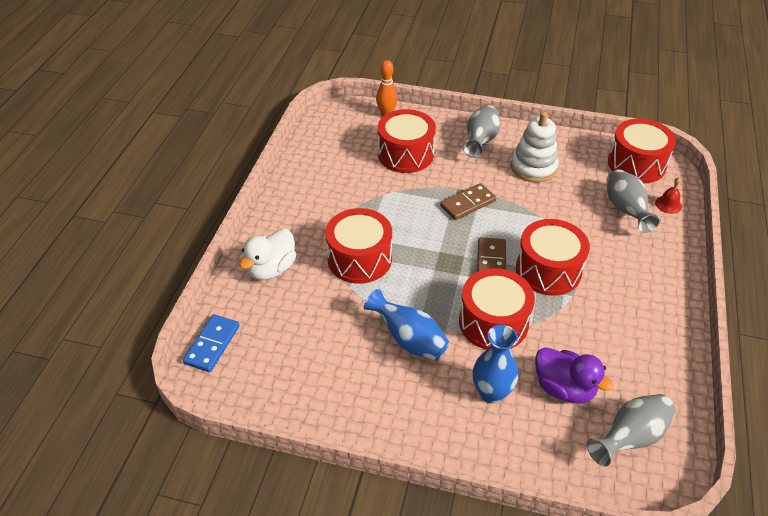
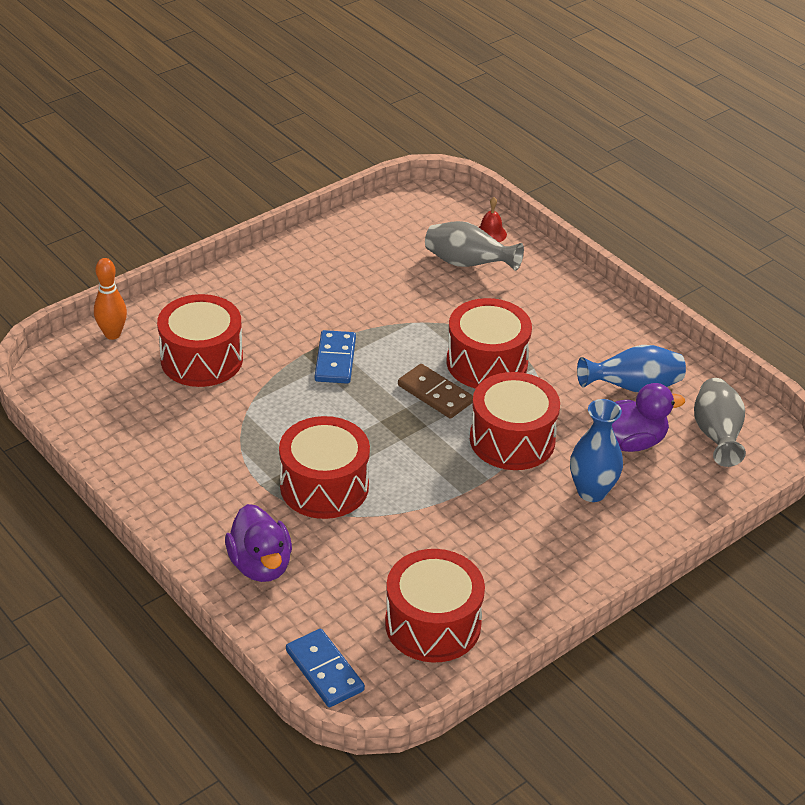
camera: 55 degrees left, 5 degrees down
(271, 269) = (260, 565): white duck -> purple duck
(409, 340) = (474, 511): blue vase -> blue vase (633, 388)
(467, 203) = (335, 360): brown domino -> blue domino
(480, 141) = (252, 293): grey vase -> none
(533, 167) = (338, 282): white stacking toy -> none
(636, 164) = (416, 215): red drum -> red drum (433, 624)

